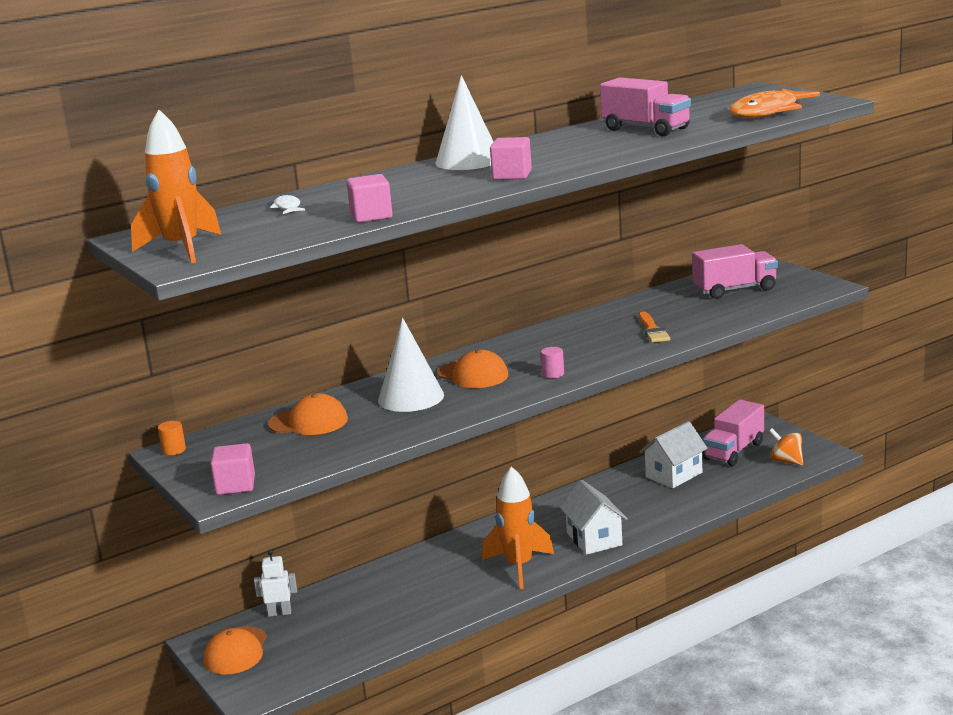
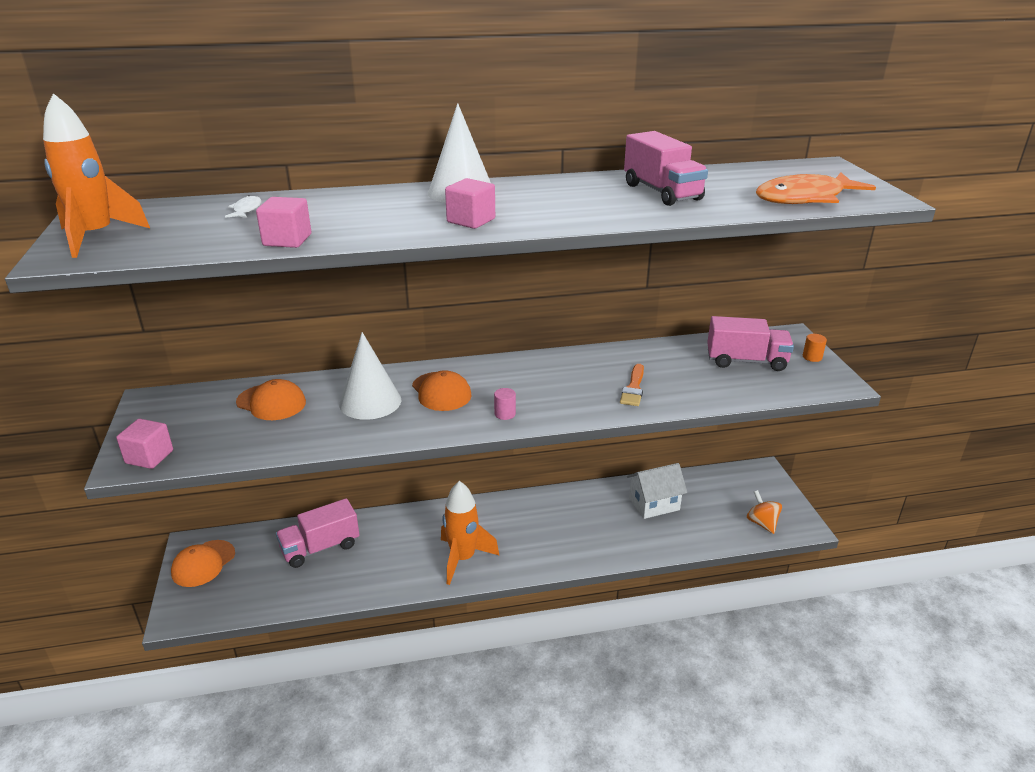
camera: 20 degrees right, 10 degrees up
(174, 450) = (153, 399): orange cylinder -> orange cylinder (812, 357)
(279, 613) = (261, 536): white robot -> none
(594, 539) = (542, 552): white house -> none
(733, 451) = (722, 495): pink truck -> pink truck (320, 547)

